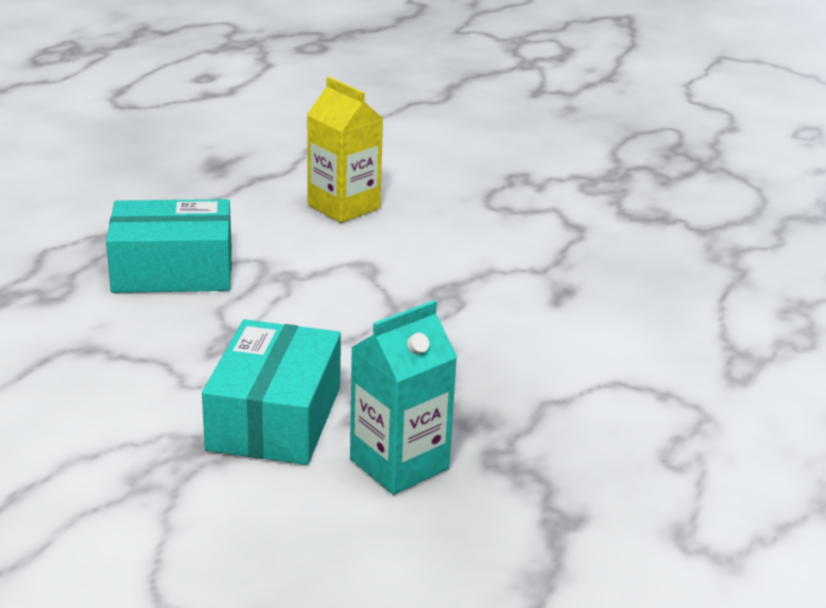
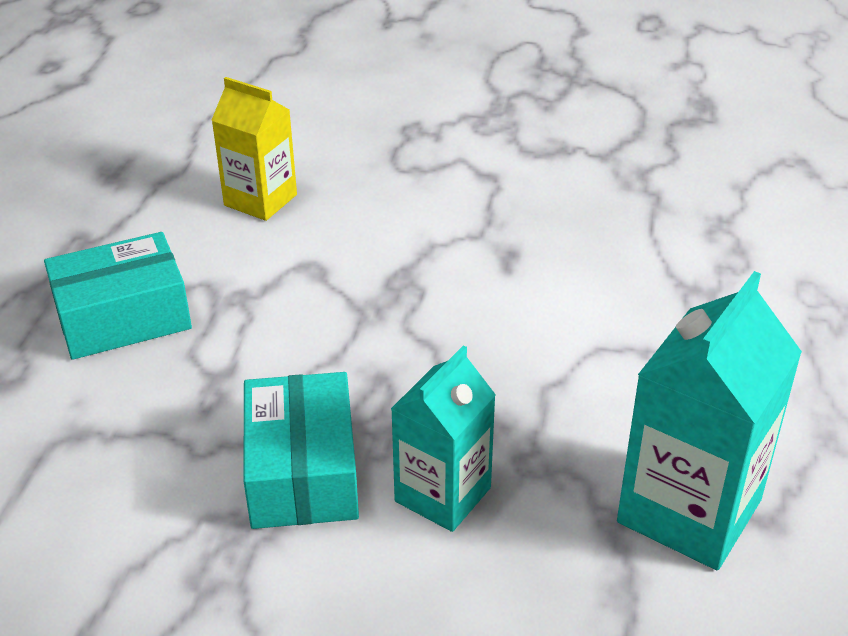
camera: 15 degrees left, 10 degrees up
(643, 531) = (689, 511): none -> turquoise carton

